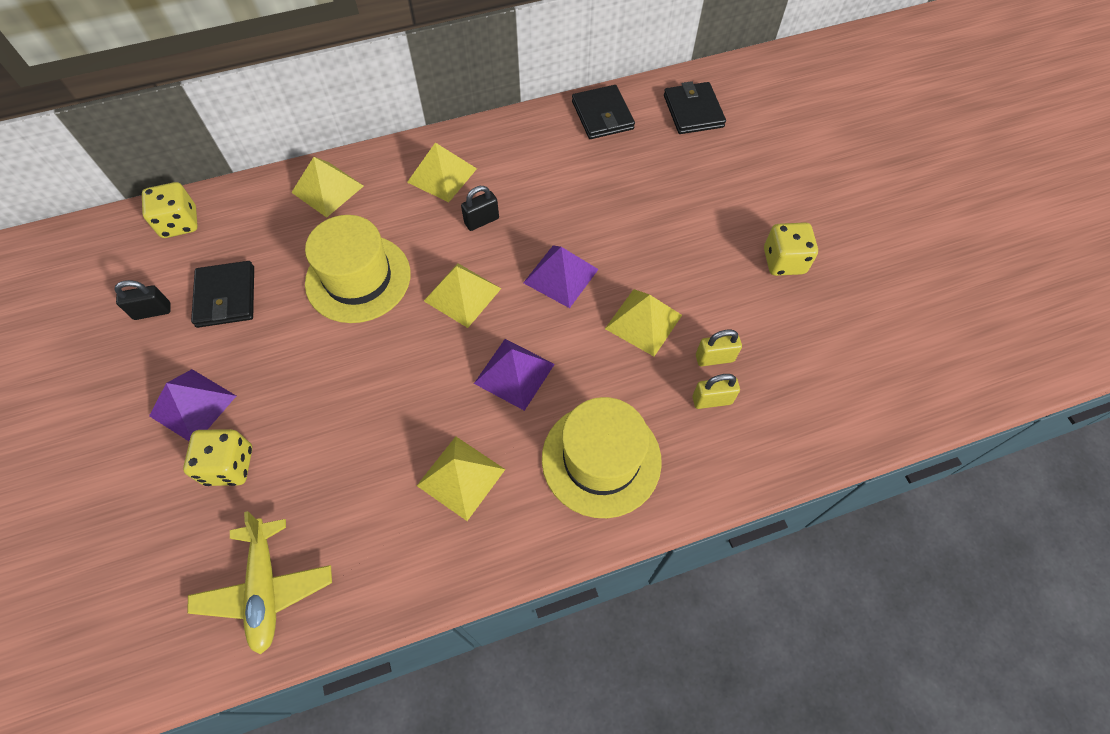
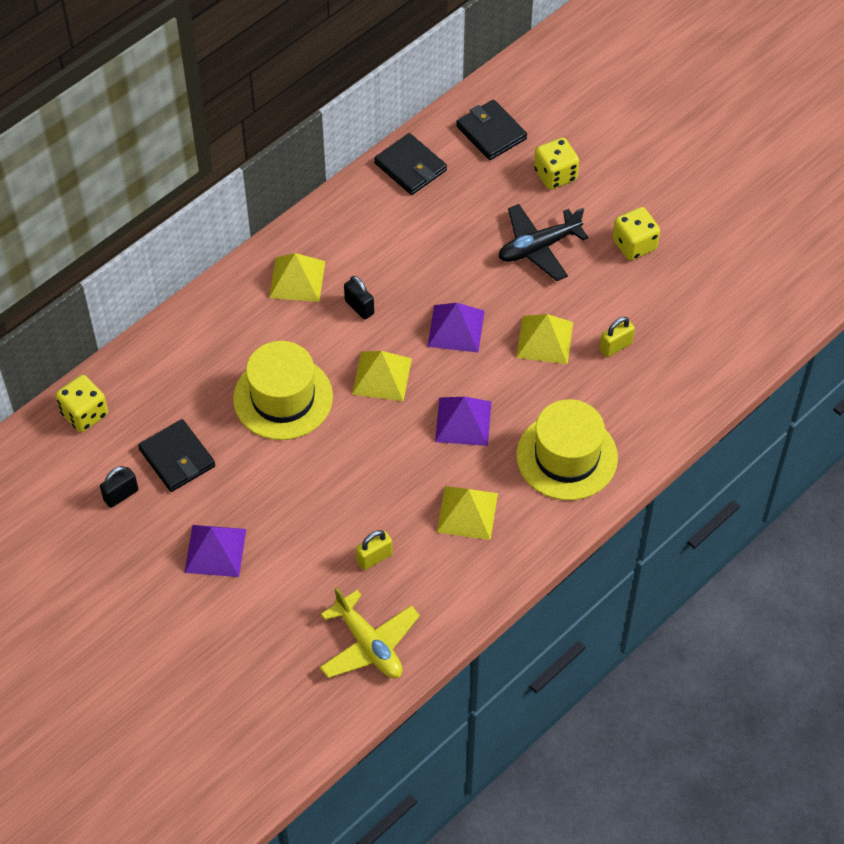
camera: 25 degrees left, 5 degrees down
(229, 465) = (279, 579): yellow dice -> yellow dice (555, 175)
(327, 189) = (200, 331): yellow pyramid -> none
(481, 221) = (359, 307): black padlock -> black padlock turned 75 degrees counterclockwise
(684, 229) = (538, 247): none -> black plane
(712, 400) = (629, 379): yellow padlock -> yellow padlock (374, 558)

